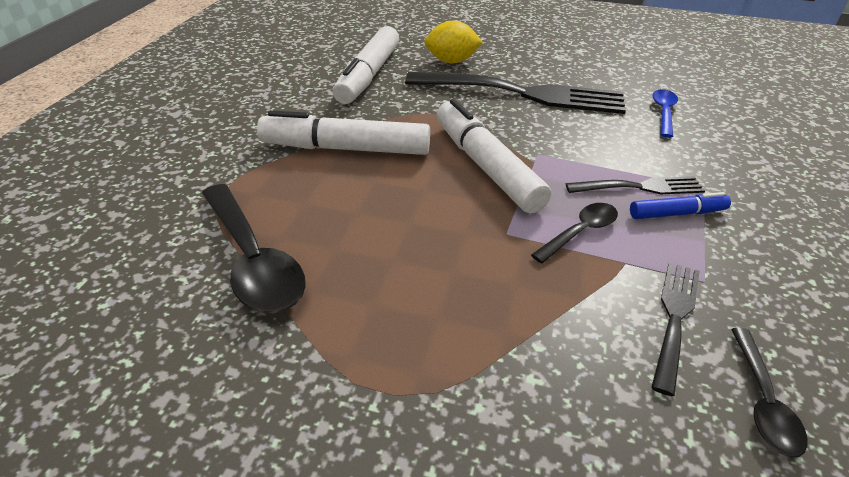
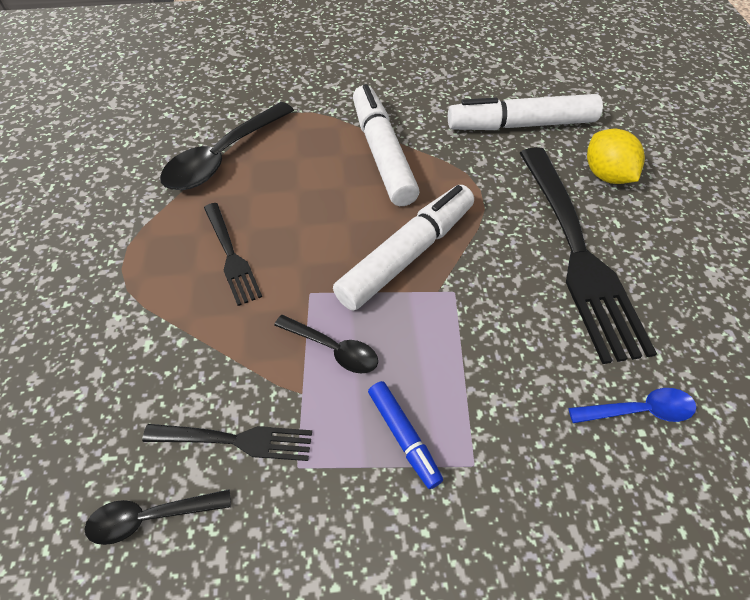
camera: 70 degrees right, 15 degrees up
(640, 187) = (437, 395): black fork -> black fork (231, 256)

